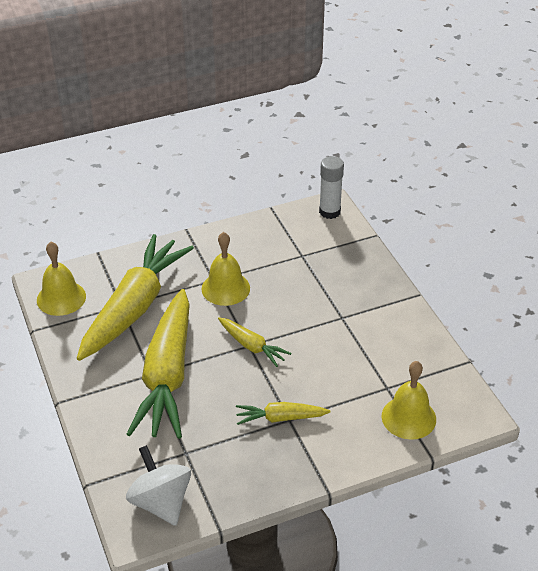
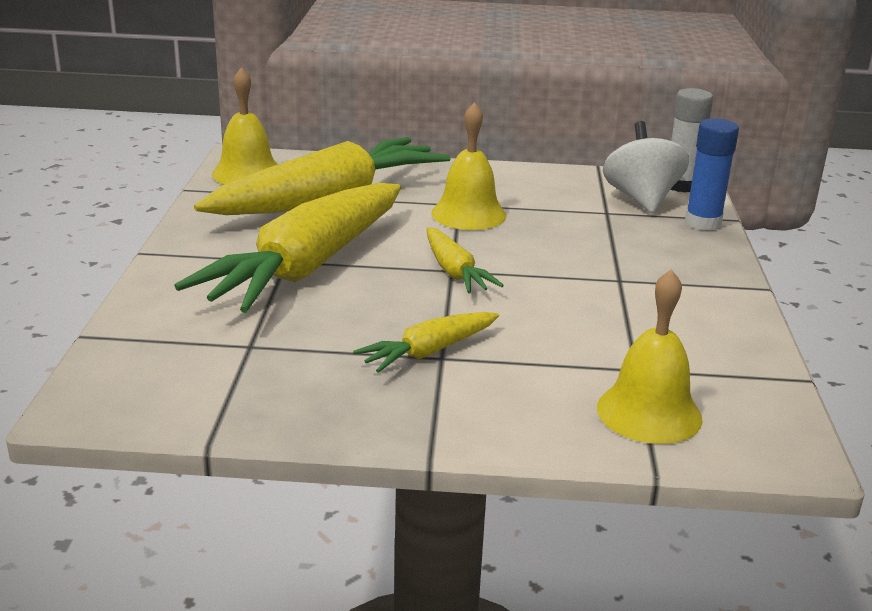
camera: 25 degrees right, 15 degrees down
(161, 502) = (157, 384): white spinning top -> white spinning top (641, 199)
(280, 418) = (429, 352): yellow carrot -> yellow carrot turned 60 degrees counterclockwise
(359, 246) = (703, 222): none -> blue glue stick

